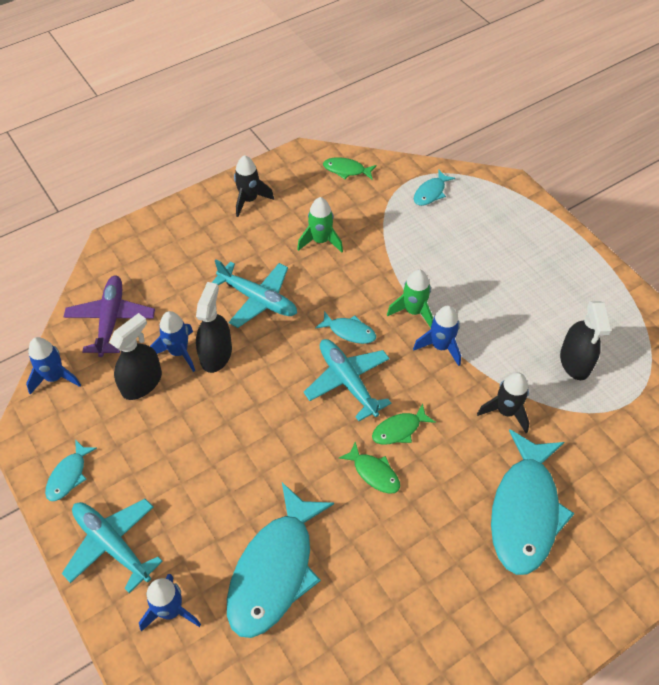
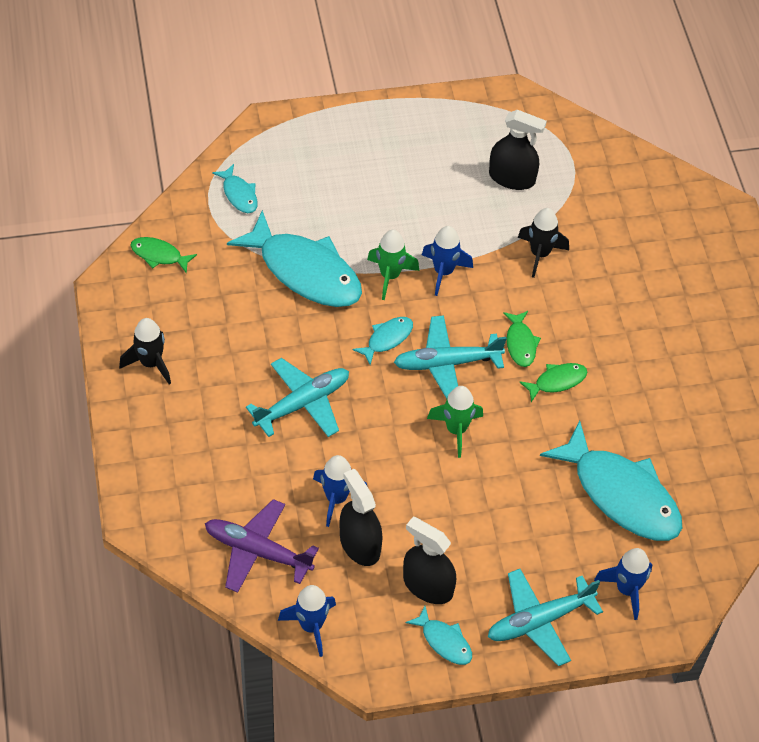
camera: 70 degrees left, 0 degrees up
(216, 354) = (356, 465): black spray bottle -> black spray bottle (428, 586)
(320, 241) = (252, 318): green rocket -> green rocket (456, 430)
(346, 170) = (159, 255): green fish -> green fish turned 75 degrees clockwise
(525, 511) = (643, 286): turquoise fish -> turquoise fish (305, 271)

